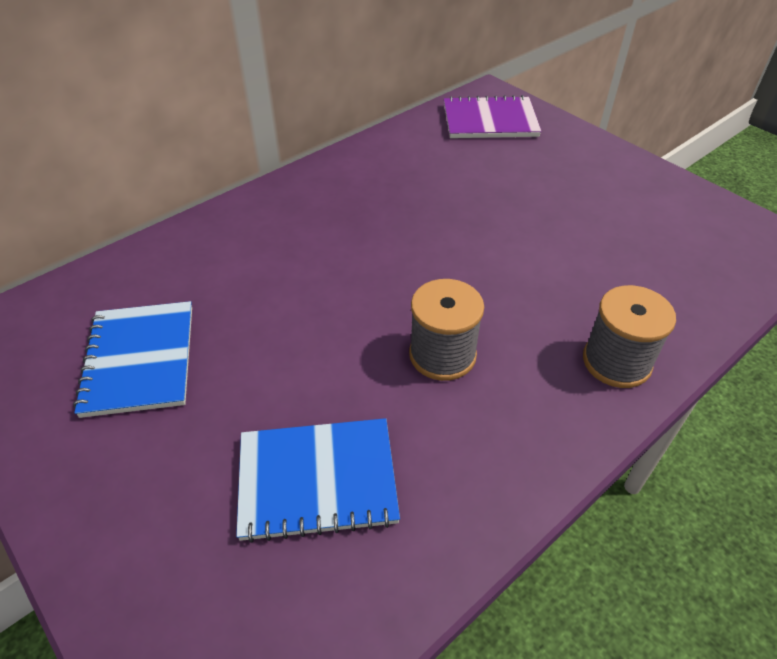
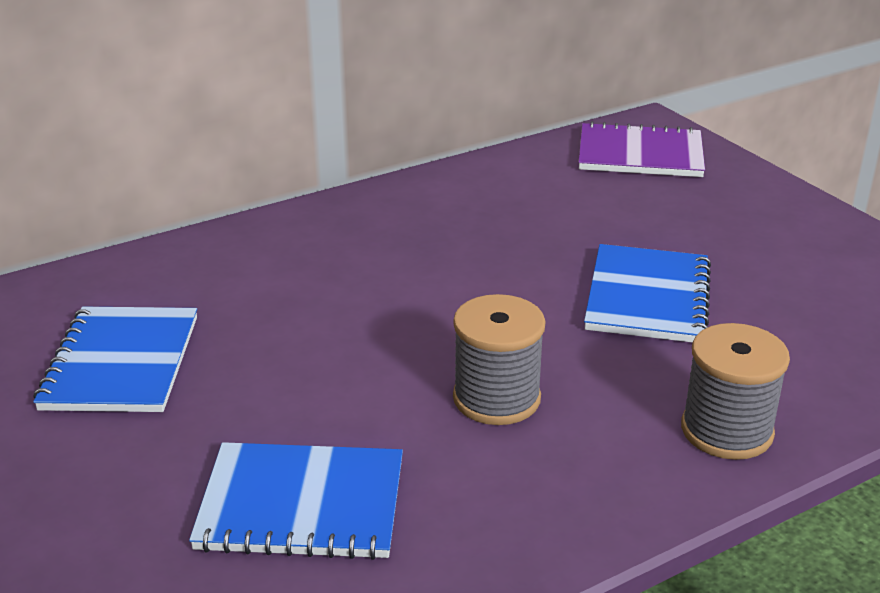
camera: 10 degrees right, 15 degrees down
(528, 247) = (647, 297): none -> blue notebook

